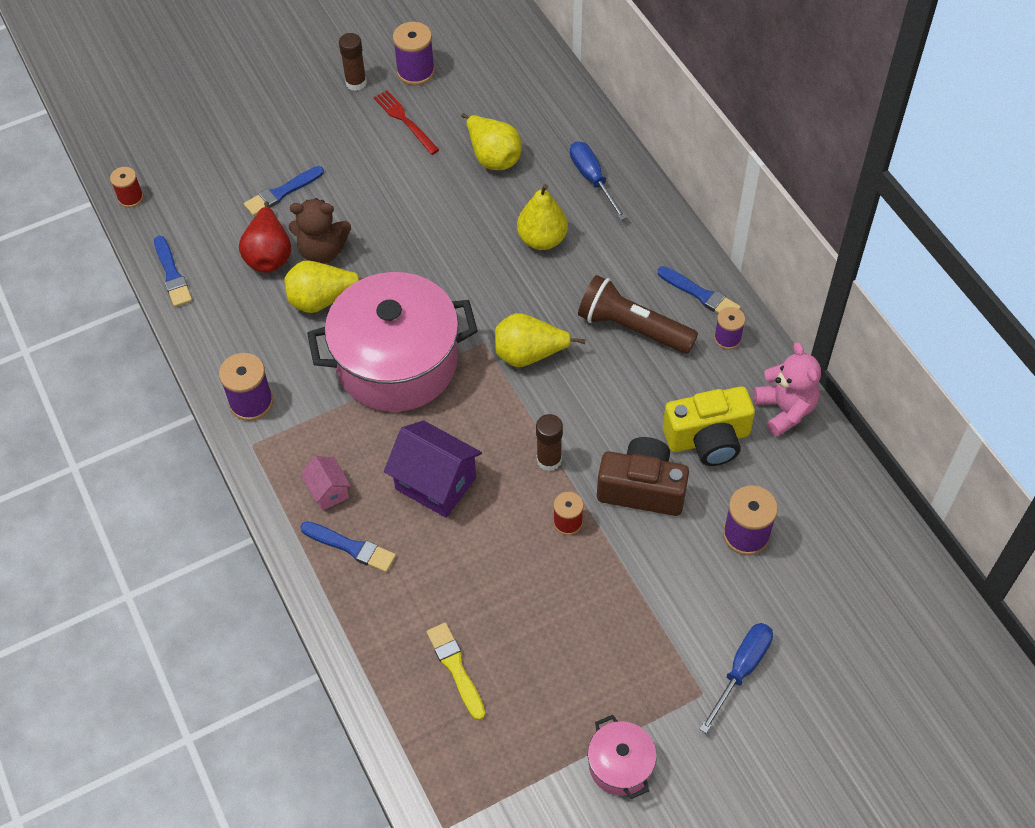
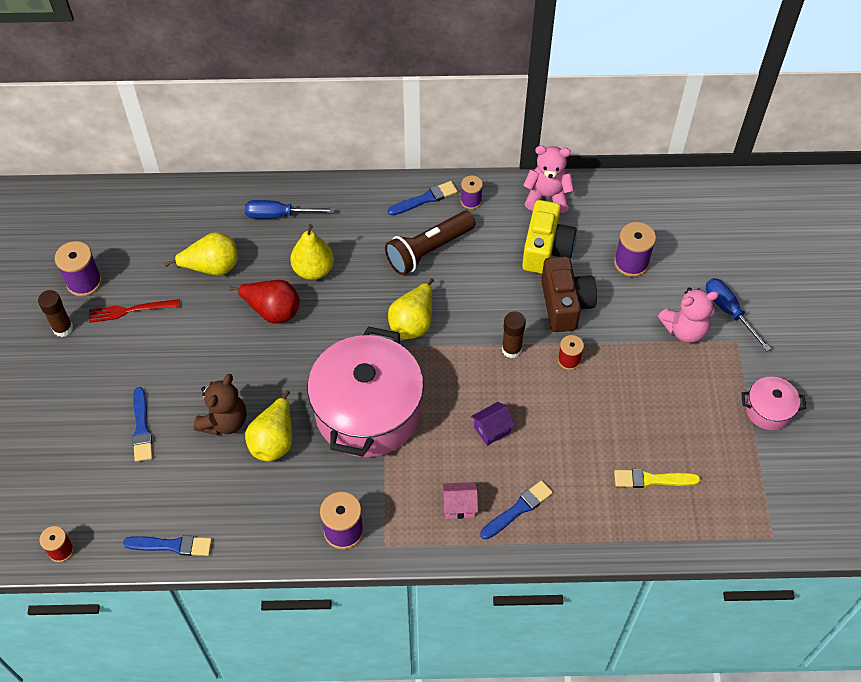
camera: 65 degrees left, 0 degrees up
(269, 255) = (202, 462): red pear -> red pear (272, 311)
(435, 483) = (492, 430): purple house -> purple house, size x0.55
(642, 488) = (565, 304): brown camera -> brown camera turned 135 degrees clockwise
(683, 629) = (684, 330): none -> pink teddy bear

